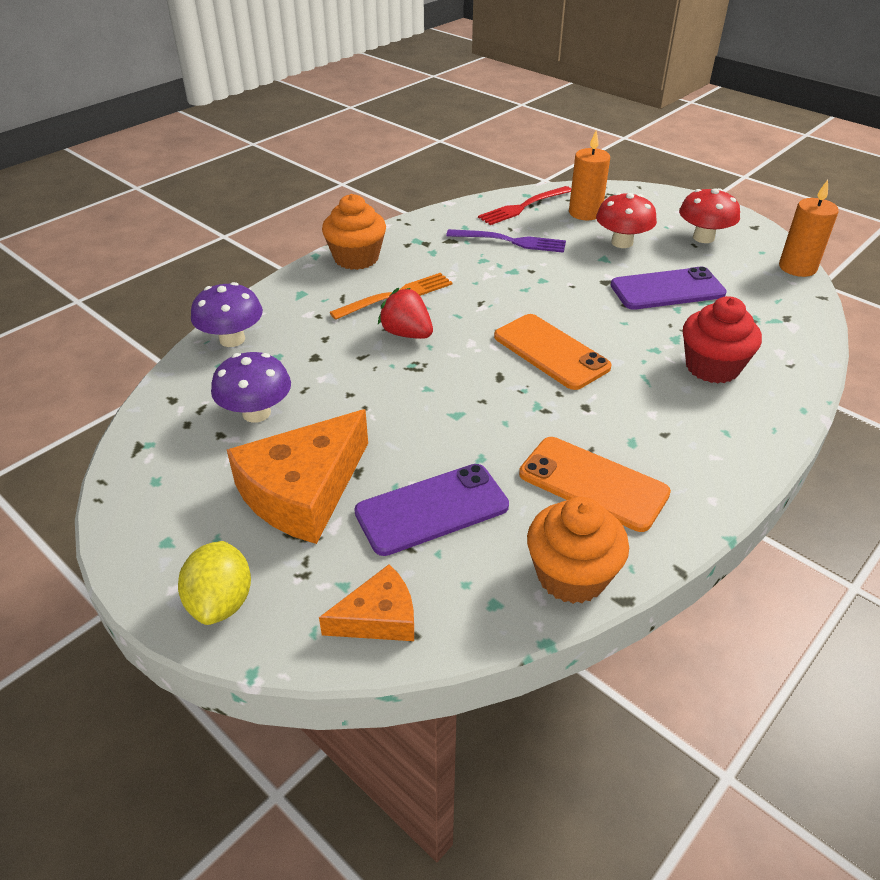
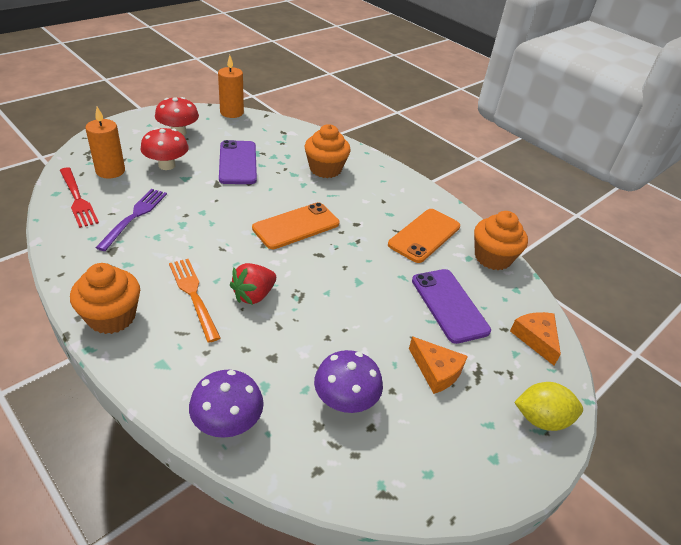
camera: 90 degrees left, 0 degrees up
(303, 491) = (436, 370): orange cheese -> orange cheese, size x0.55
(712, 367) = (325, 169): red cupcake -> orange cupcake

